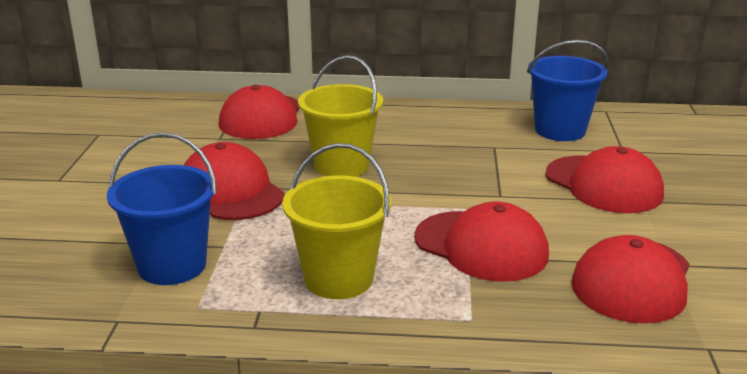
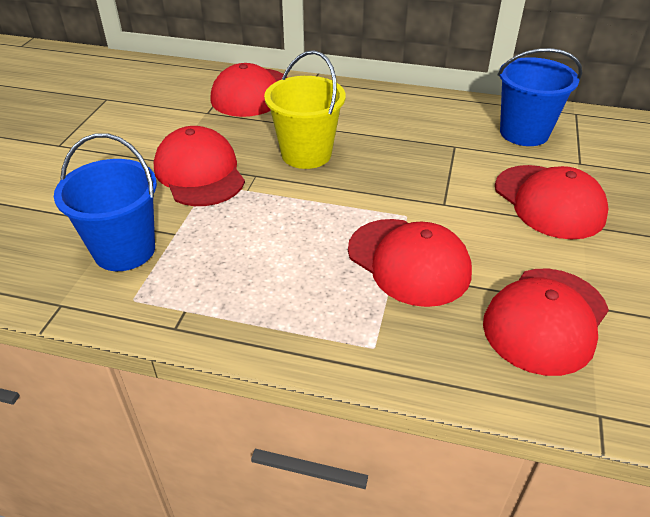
camera: 10 degrees right, 15 degrees up
(338, 279) = (266, 283): yellow bucket -> none

